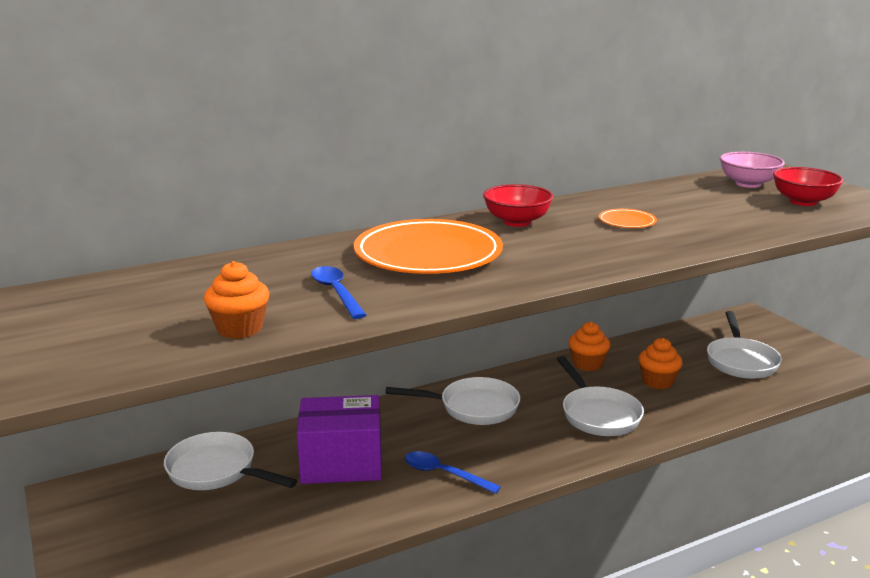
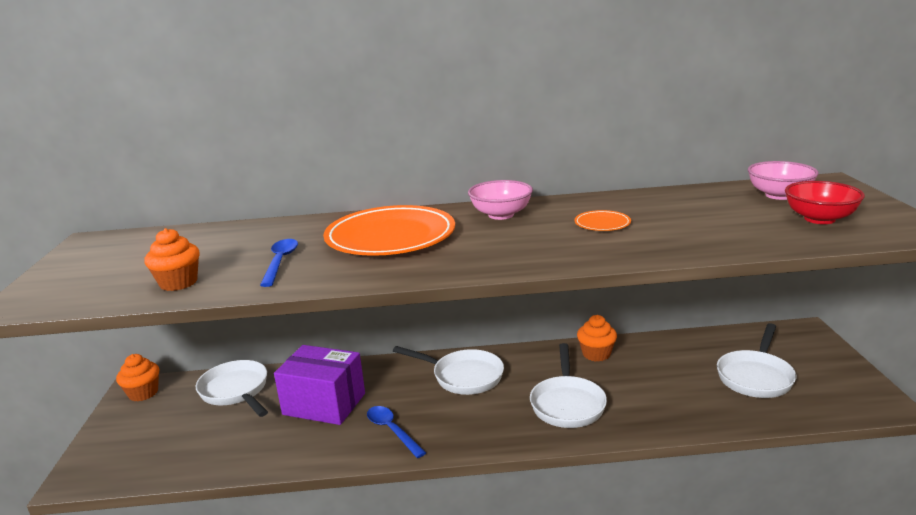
camera: 25 degrees right, 0 degrees up
(517, 222) = (501, 215): red bowl -> pink bowl
(657, 381) = (650, 382): orange cupcake -> orange cupcake (143, 393)

